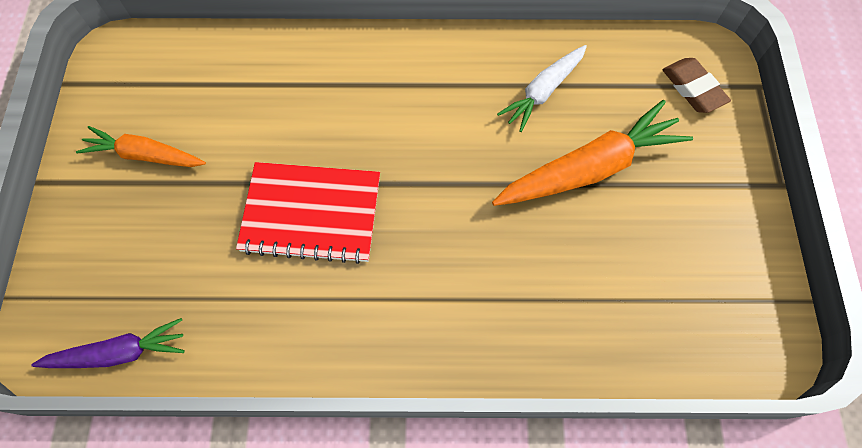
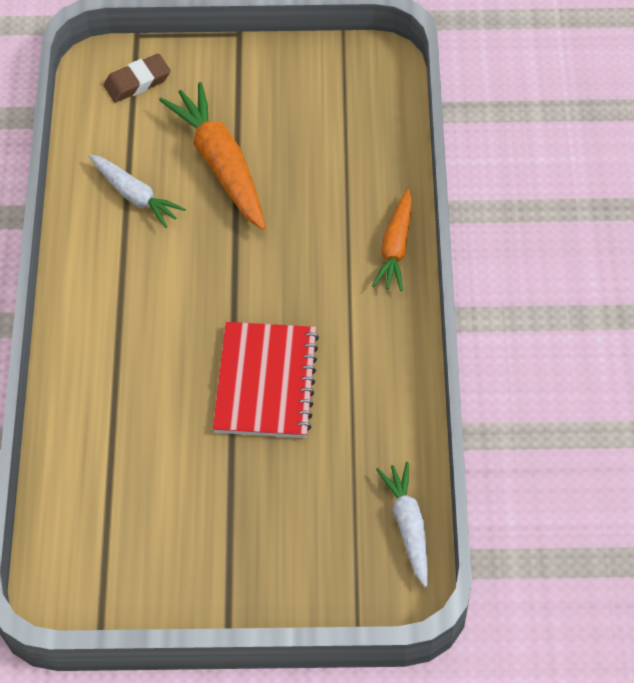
camera: 90 degrees left, 10 degrees down
(119, 352) = (408, 526): purple carrot -> white carrot
(144, 155) = (197, 541): orange carrot -> orange carrot (395, 248)

